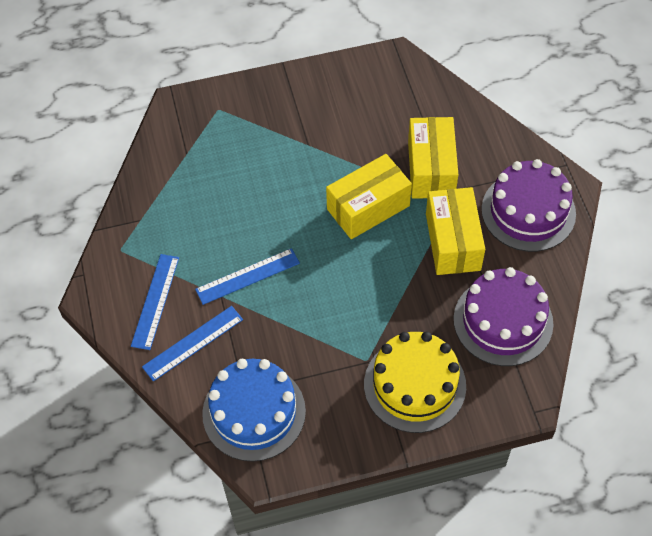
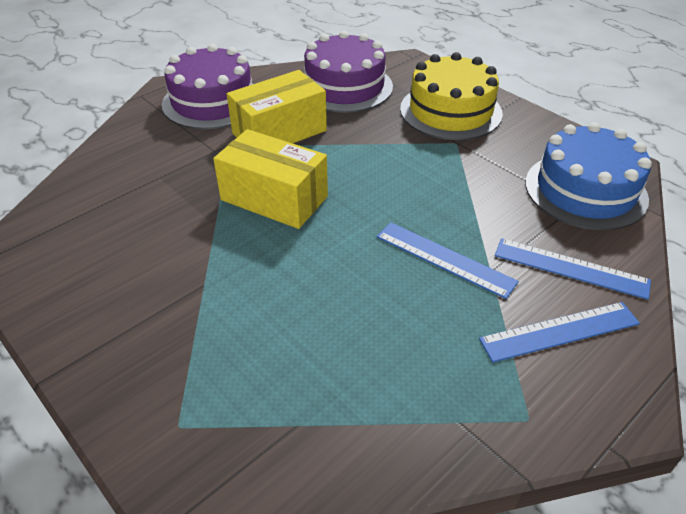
camera: 120 degrees left, 15 degrees down
(431, 169) = (190, 171): yellow box -> none

